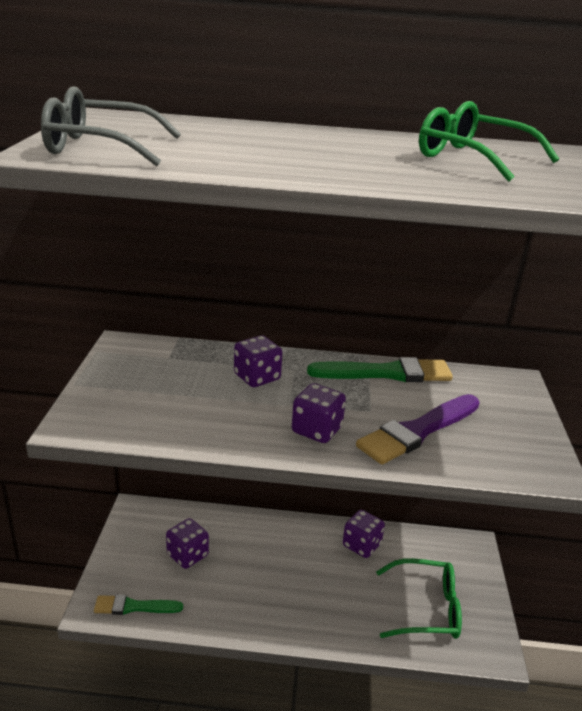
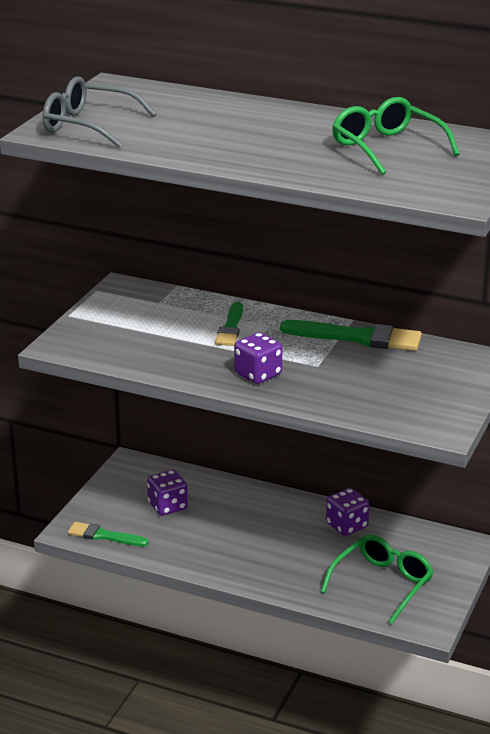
camera: 20 degrees right, 0 degrees up
(257, 377) = (230, 327): purple dice -> green brush
(417, 431) = (348, 386): purple brush -> none
(426, 608) = (382, 584): green glasses -> green glasses turned 75 degrees counterclockwise

